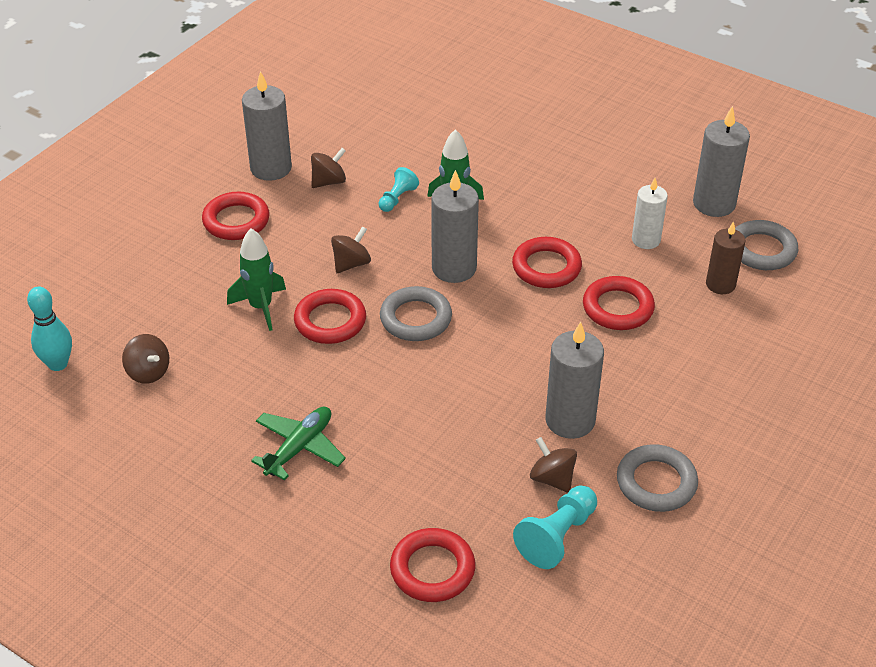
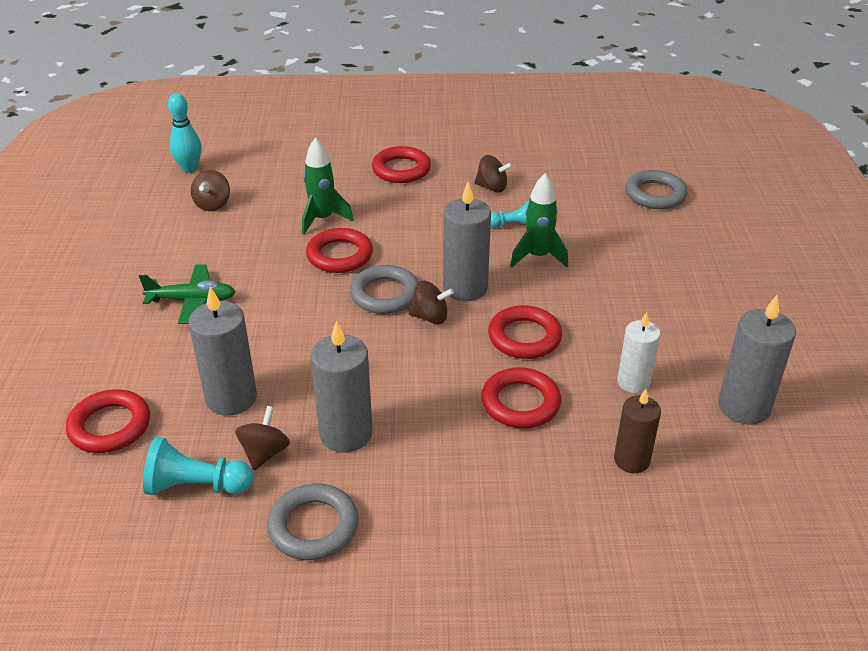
camera: 55 degrees right, 5 degrees down
(271, 168) = (474, 158): grey candle -> grey candle (231, 398)
(351, 264) = (413, 237): brown spinning top -> brown spinning top (430, 317)
(762, 250) = (719, 471): grey ring -> grey ring (655, 194)

